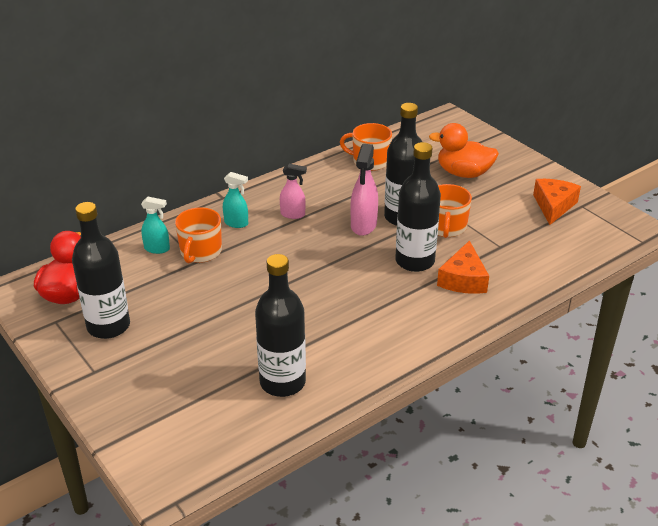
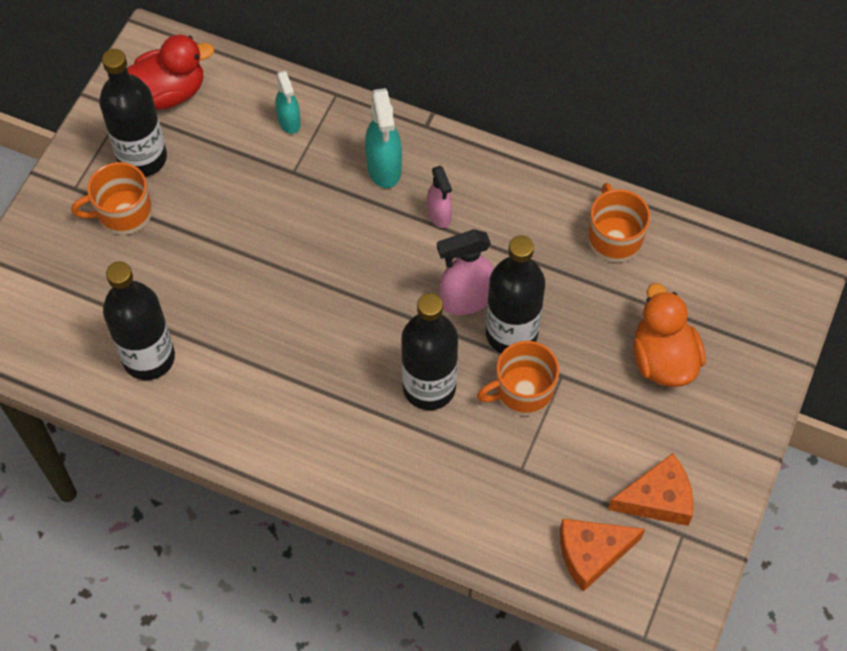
camera: 60 degrees right, 25 degrees up
(200, 252) = (309, 165): orange mug -> orange mug (123, 213)
(236, 223) = (384, 168): turquoise spray bottle -> turquoise spray bottle, size x1.55
(463, 279) = (426, 455): orange cheese -> orange cheese (592, 553)

